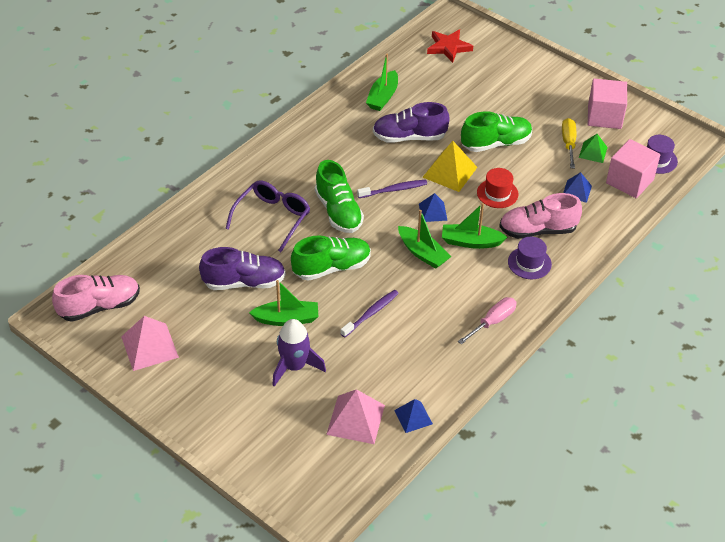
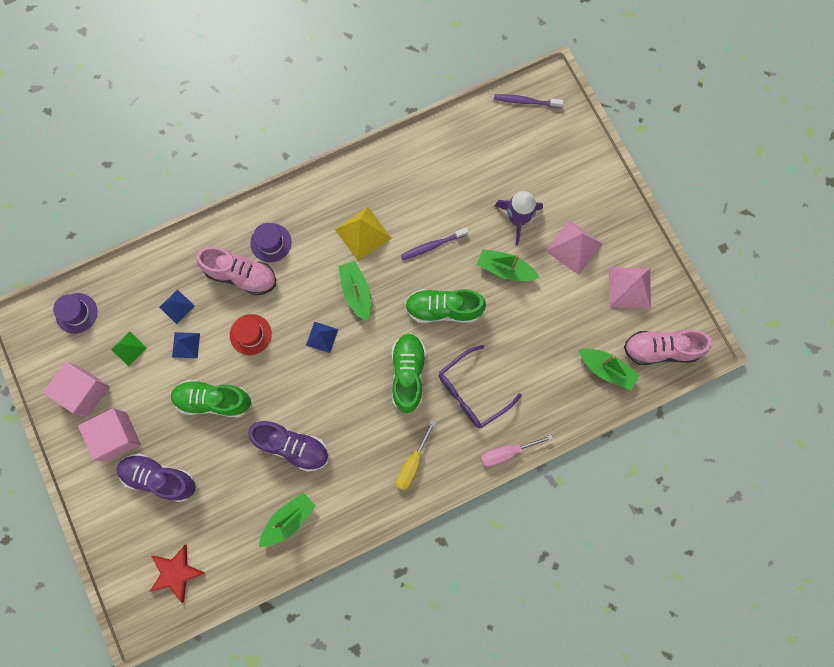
camera: 155 degrees left, 30 degrees up
(244, 282) = (526, 325): purple shoe -> purple shoe (159, 478)
(356, 419) = (490, 151): pink pyramid -> pink pyramid (573, 247)
(394, 190) = (343, 380): purple toothbrush -> purple toothbrush (525, 101)
(413, 417) = (446, 136): blue pyramid -> blue pyramid (186, 345)
(450, 172) = (279, 381): yellow pyramid -> yellow pyramid (362, 233)
(471, 242) = (307, 287): green boat -> green boat (606, 369)
(492, 322) = (337, 196): pink screwdriver -> pink screwdriver (507, 452)
(568, 144) = (144, 370): yellow screwdriver -> yellow screwdriver (412, 463)
(629, 181) = (121, 297): pink cube -> pink cube (117, 436)

